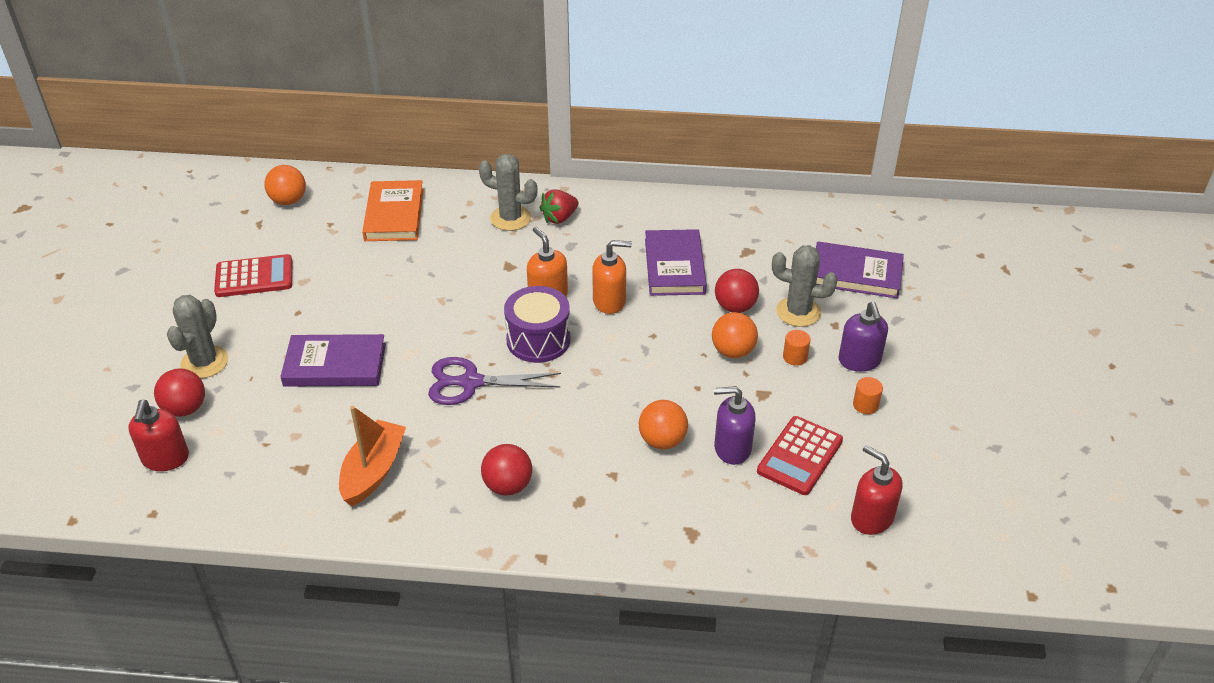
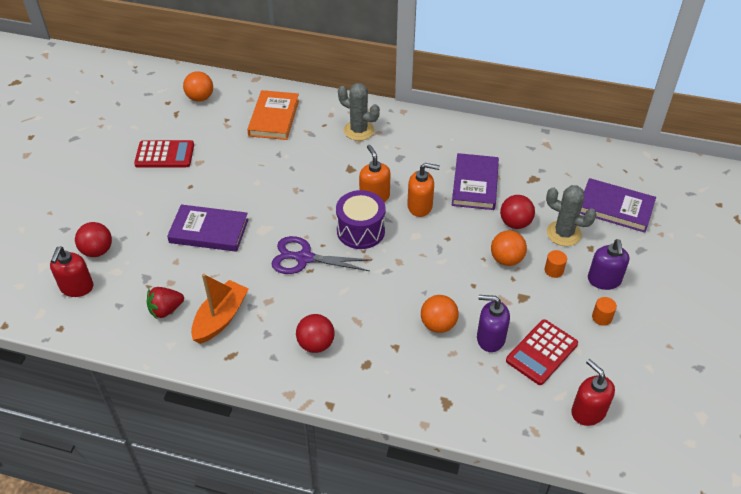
camera: 10 degrees right, 5 degrees up
(204, 362) = (117, 217): grey cactus -> none
(559, 218) = (395, 134): red strawberry -> red strawberry (166, 310)

